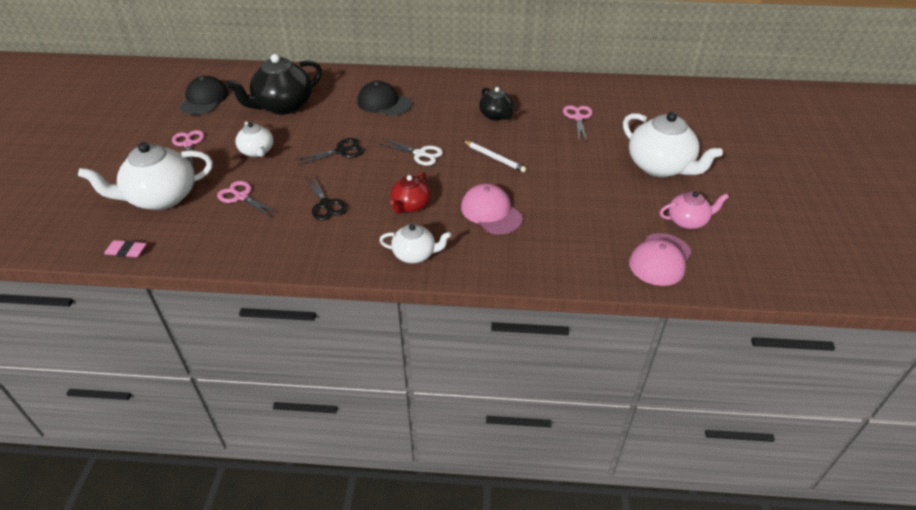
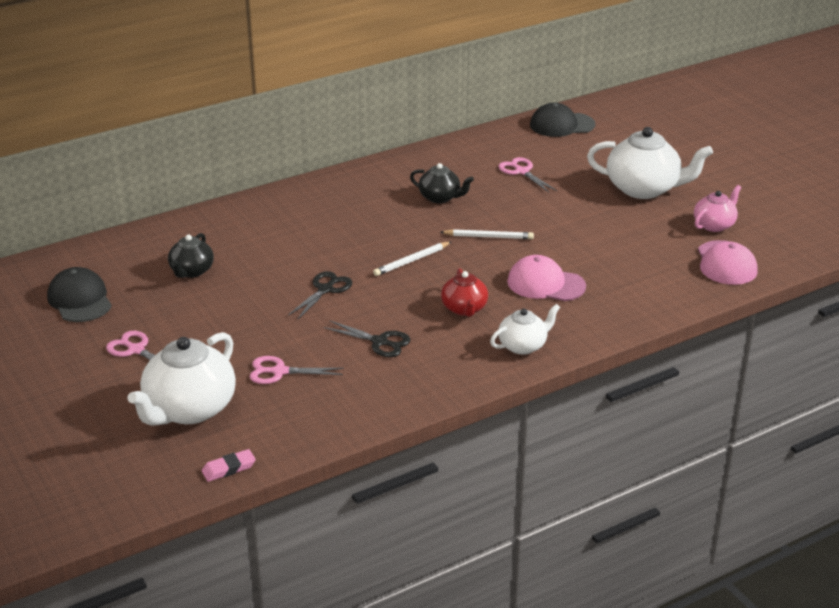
camera: 35 degrees left, 10 degrees down
(257, 151) = (231, 325): white teapot -> none
(283, 106) = (191, 271): black teapot -> black teapot, size x0.56
(384, 103) = (305, 227): black cap -> black cap (561, 125)
(420, 154) = (411, 261): white scissors -> white pencil

